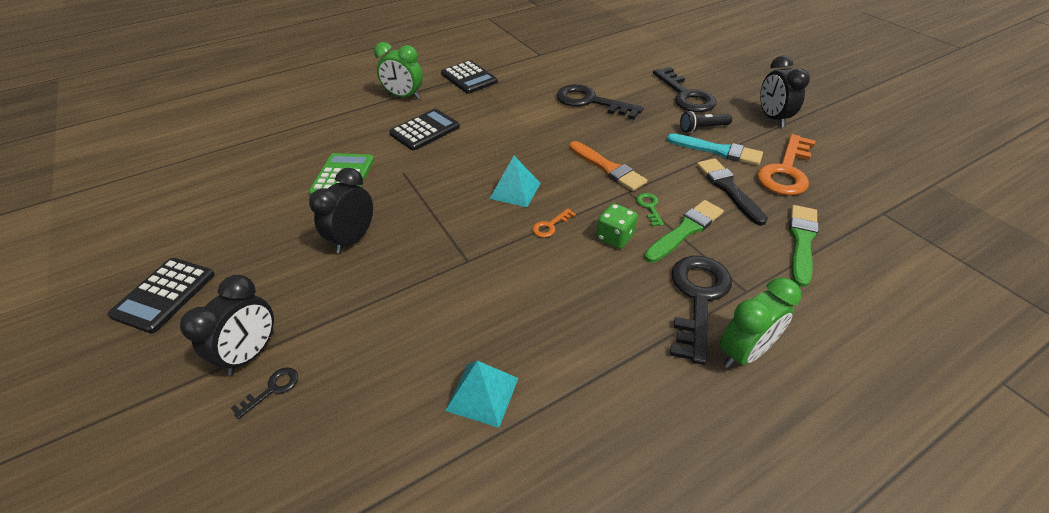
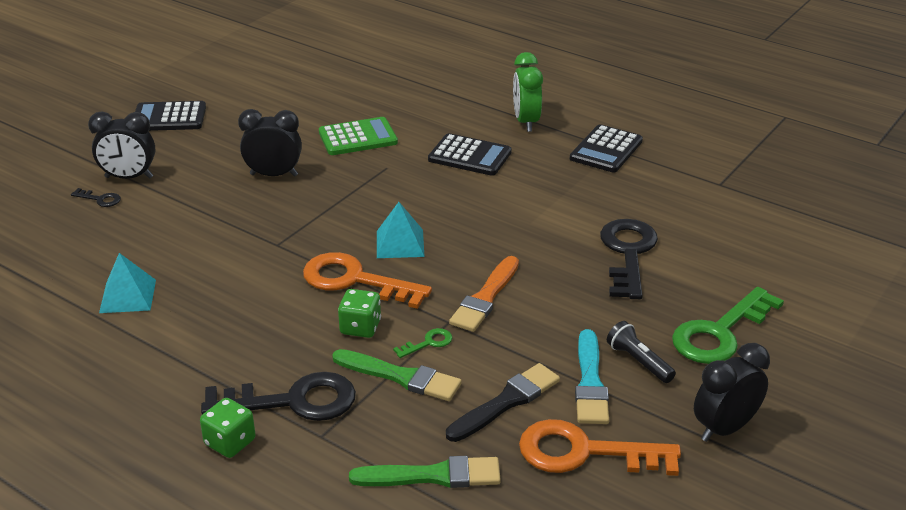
camera: 65 degrees right, 10 degrees down
(550, 226) = (355, 280): orange key -> orange key, size x2.30
(686, 95) = (720, 333): black key -> green key
(744, 352) = (230, 442): green clock -> green dice

